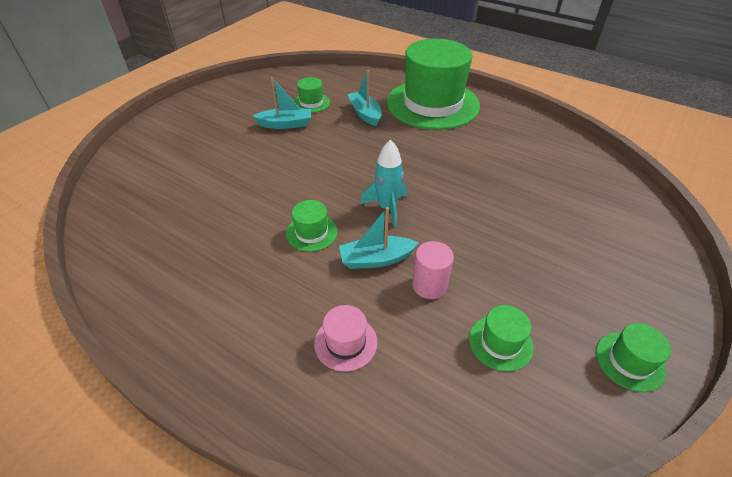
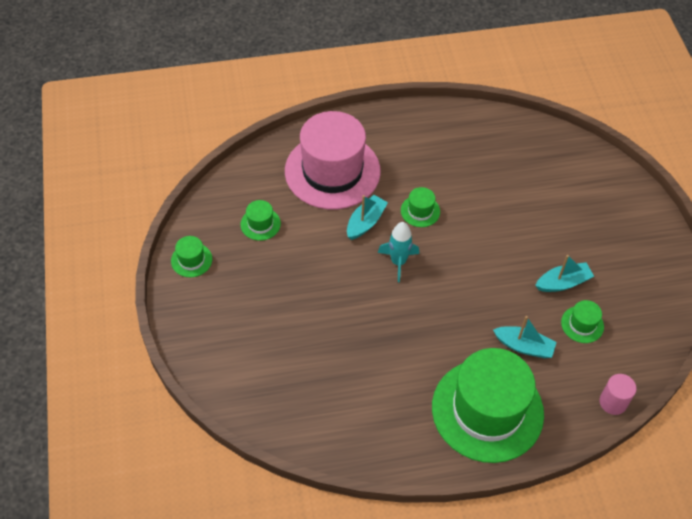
camera: 135 degrees right, 10 degrees up
(285, 124) = (563, 283): turquoise boat -> turquoise boat turned 150 degrees counterclockwise
(345, 342) = (332, 171): pink hat -> pink hat, size x2.48
(429, 285) = (321, 228): pink cylinder -> pink cylinder (613, 402)

